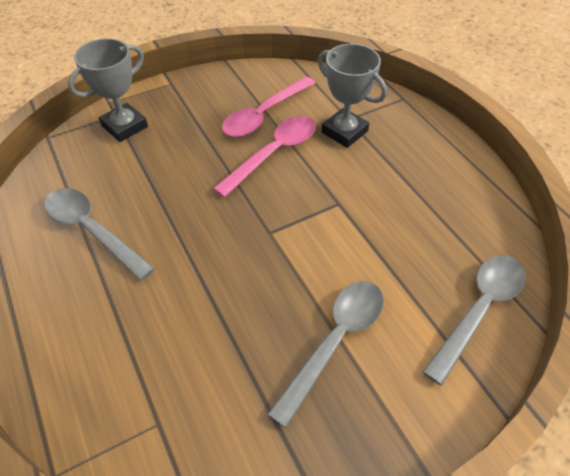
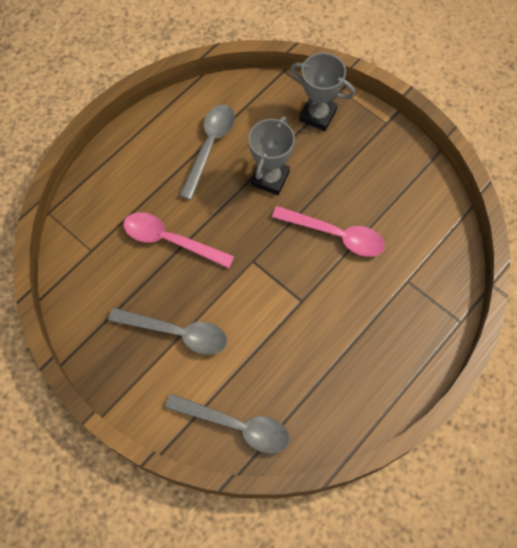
camera: 70 degrees right, 15 degrees up
(264, 114) = (380, 211): pink spoon -> pink spoon (170, 240)
(344, 132) = (387, 282): grey trophy -> grey trophy (270, 178)

